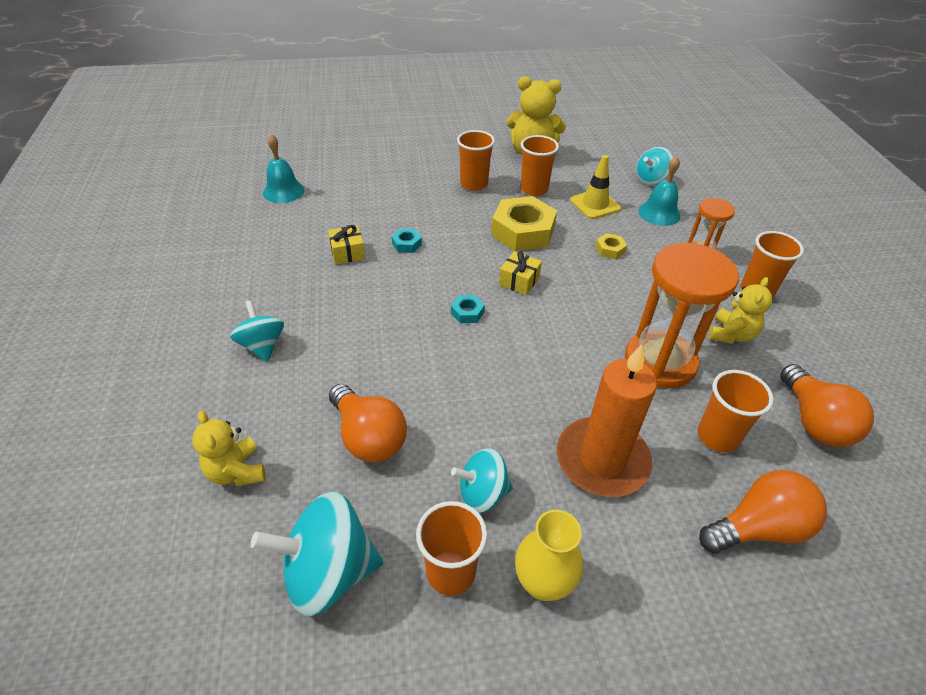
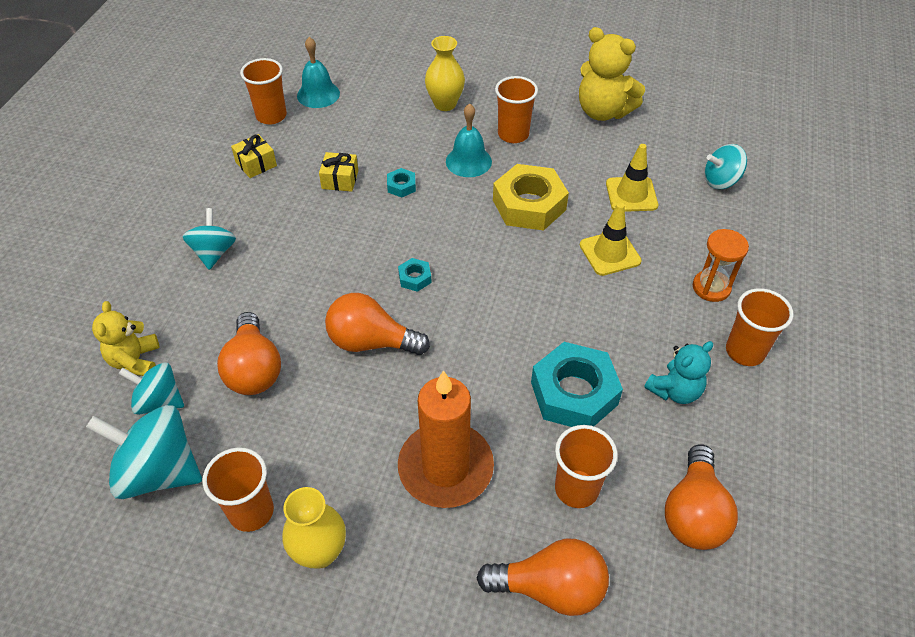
camera: 25 degrees right, 5 degrees up
(402, 174) = (445, 104): none -> yellow vase
(464, 376) = (371, 342): none -> orange light bulb
(482, 493) = (318, 456): turquoise spinning top -> turquoise spinning top (159, 401)
(519, 281) = (488, 260): yellow gift -> yellow gift (256, 164)
(534, 189) = (575, 158): orange cup -> orange cup (271, 116)
(610, 249) = (610, 253): yellow nut -> yellow traffic cone
(659, 213) = (699, 225): turquoise bell -> turquoise bell (468, 161)
(660, 362) = (574, 393): orange hourglass -> turquoise nut
(731, 335) = (675, 390): yellow teddy bear -> turquoise teddy bear

